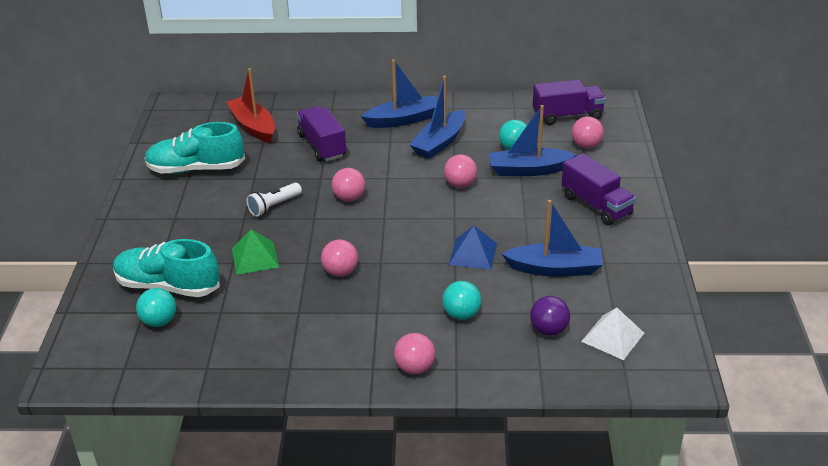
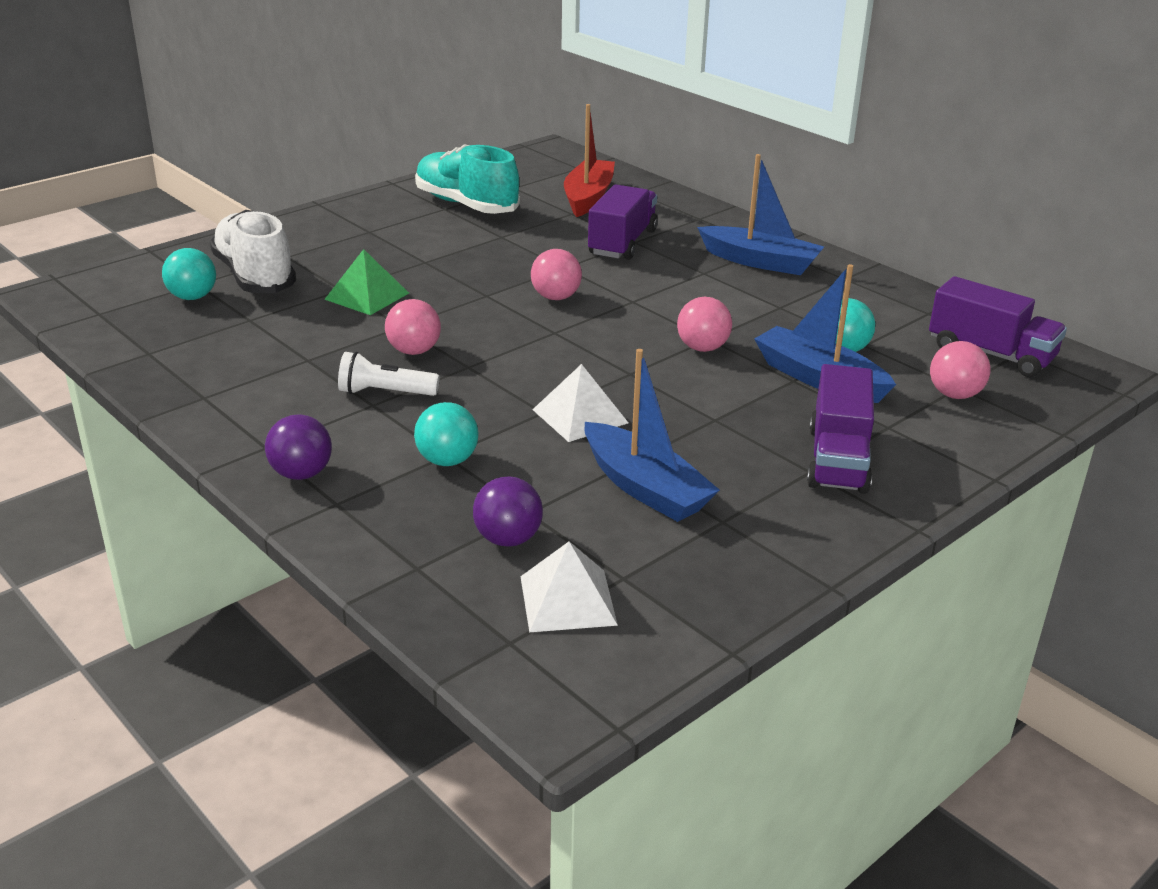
camera: 45 degrees right, 5 degrees down
(168, 286) = (255, 276): turquoise shoe -> white shoe
(274, 206) = (471, 267): white flashlight -> white flashlight (385, 393)
(415, 368) = (301, 474): pink ball -> purple ball
(439, 143) = (760, 300): blue boat -> none
(473, 253) = (580, 416): blue pyramid -> white pyramid

